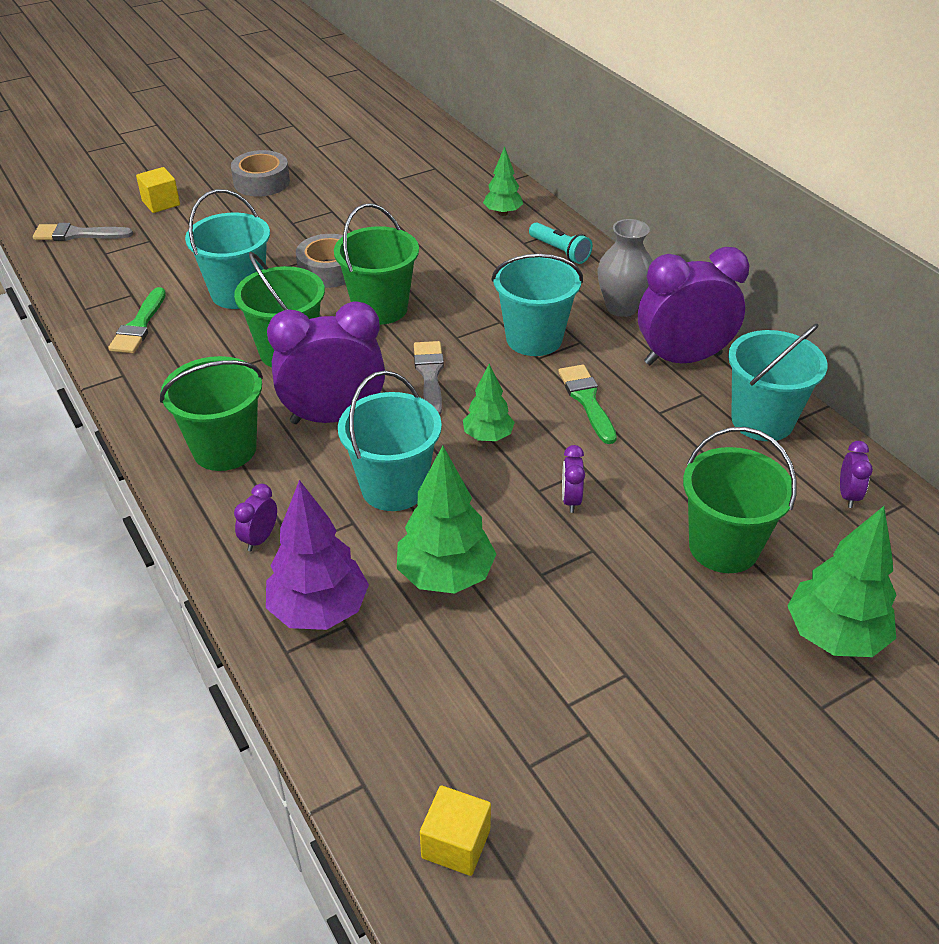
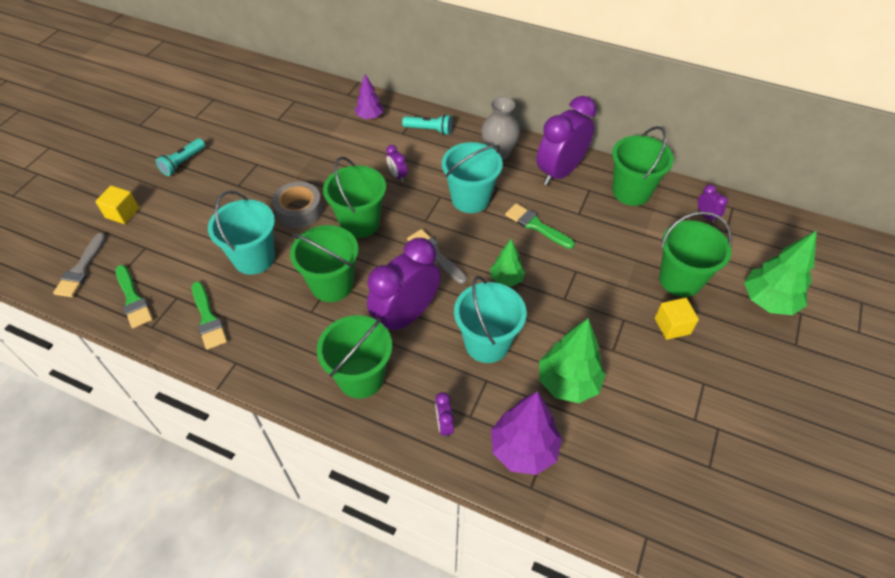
camera: 35 degrees left, 10 degrees up
(77, 234) = (81, 269): grey brush -> grey brush turned 45 degrees counterclockwise
(93, 279) = (133, 299): none -> green brush
(261, 182) = (183, 162): grey tape -> turquoise flashlight
(456, 843) = (718, 535): yellow cube -> yellow cube (672, 326)
(502, 213) = (370, 117): green tree -> purple tree
(571, 500) = (585, 295): purple clock -> purple clock (397, 175)
(762, 420) = (631, 191): turquoise bucket -> green bucket

